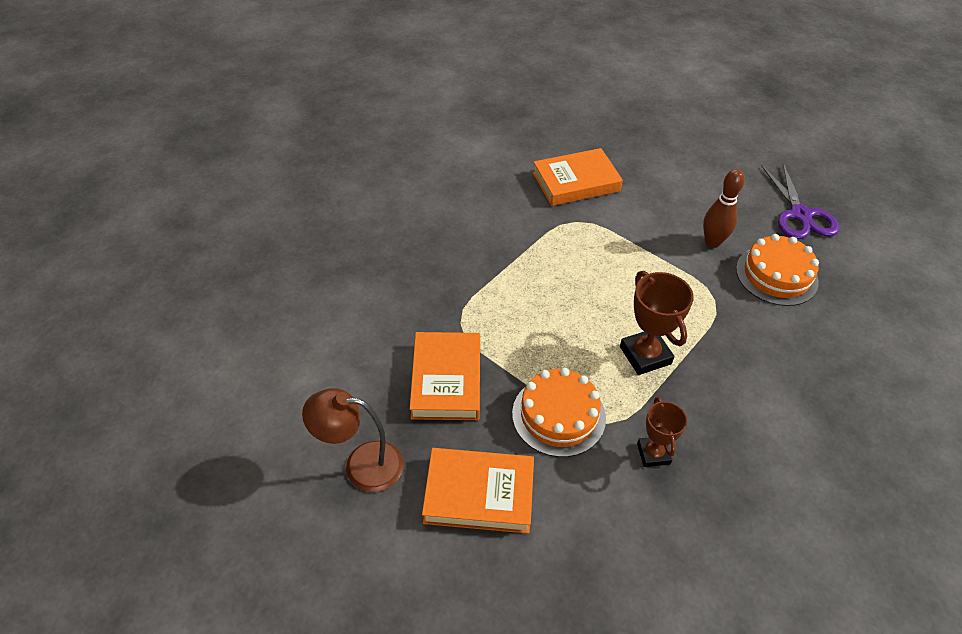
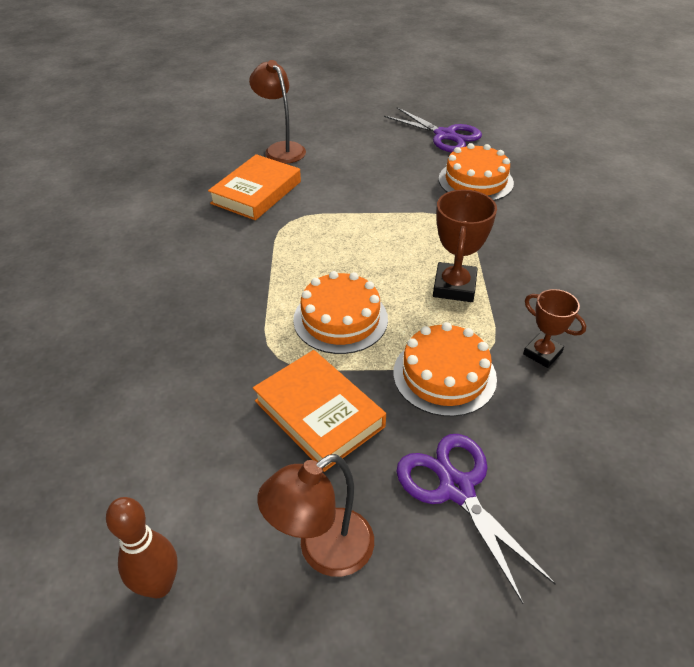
camera: 40 degrees left, 5 degrees down
(479, 494) = (456, 488): orange book -> purple scissors
(530, 323) = (340, 319): none -> orange cake
(635, 152) = (281, 149): none -> brown lamp
(645, 355) = (454, 287): brown trophy -> brown trophy turned 75 degrees clockwise
(712, 242) = (409, 182): brown bowling pin -> brown bowling pin (159, 585)

